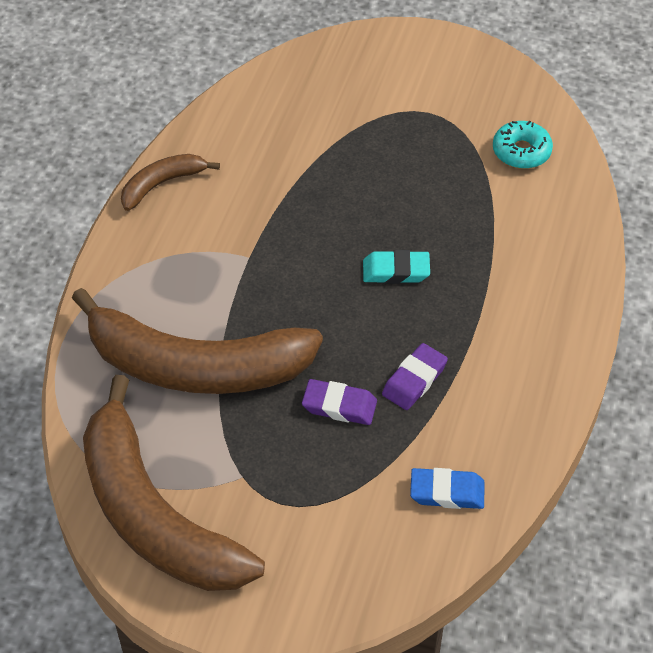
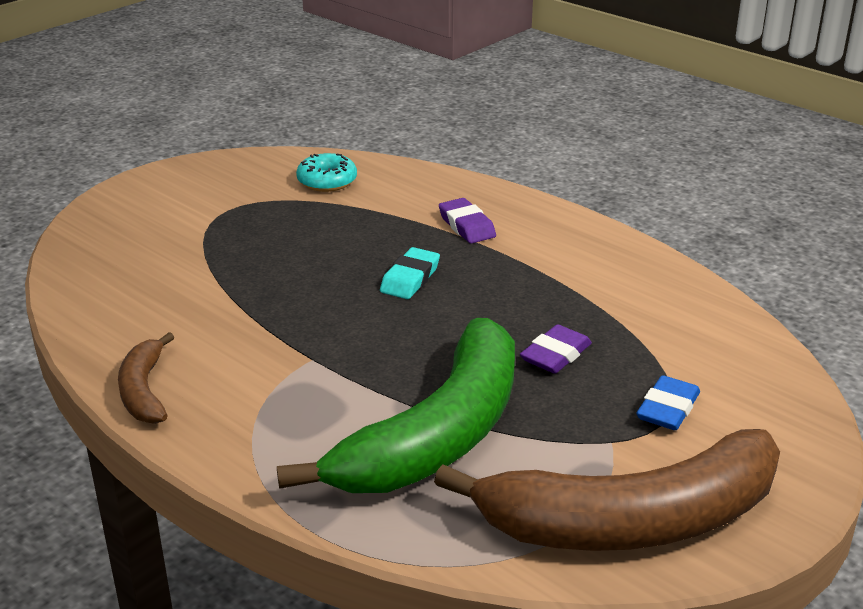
camera: 65 degrees left, 20 degrees down
(196, 366) = (438, 434): brown banana -> green banana
(414, 380) = (552, 305): purple eraser -> purple eraser (466, 226)
(447, 492) = (694, 323): blue eraser -> blue eraser (667, 409)

